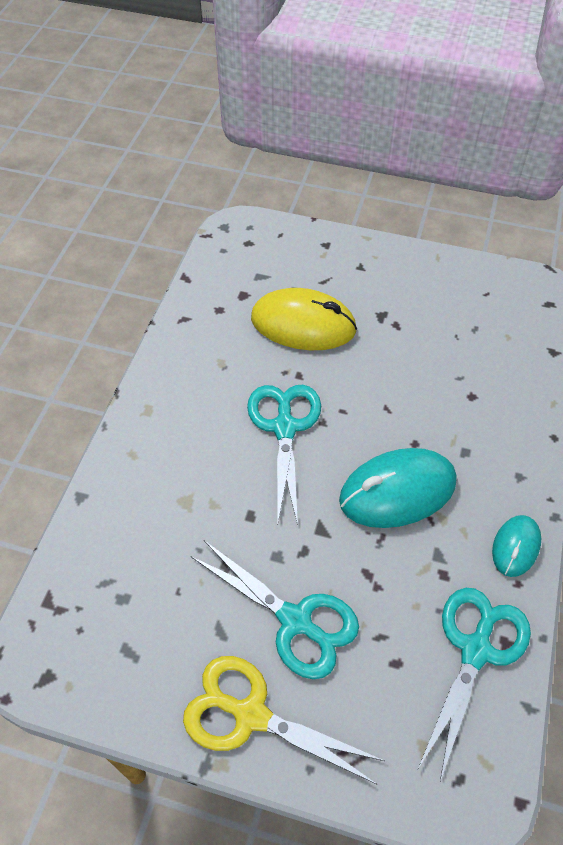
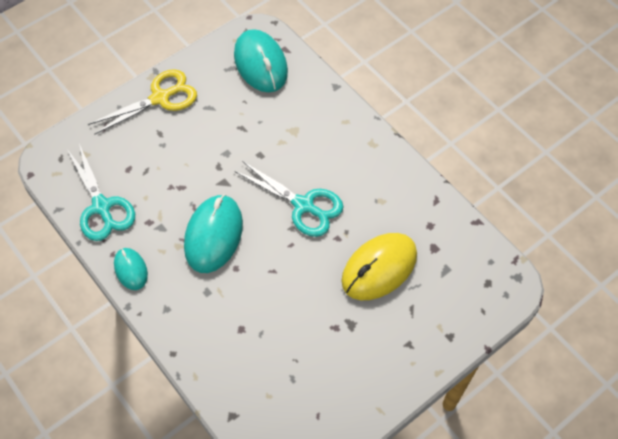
camera: 125 degrees right, 5 degrees up
(95, 615) = (260, 64): none -> turquoise mouse
(295, 621) = (186, 140): turquoise scissors -> none

